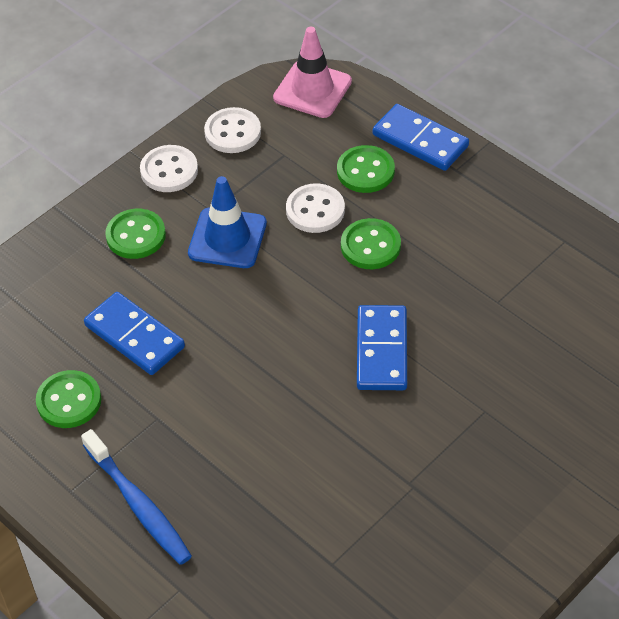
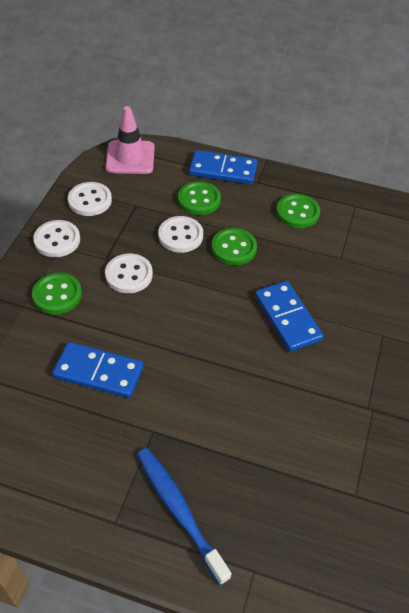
camera: 30 degrees left, 0 degrees up
(69, 401) = (73, 445): green button -> green button (297, 212)
(138, 505) = (179, 511): blue toothbrush -> blue toothbrush turned 150 degrees counterclockwise
(227, 238) = (129, 275): blue traffic cone -> white button

